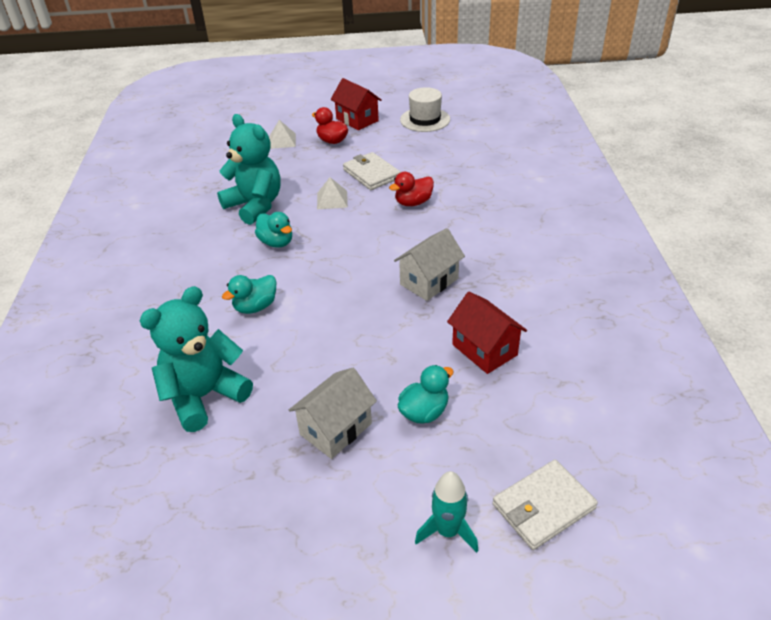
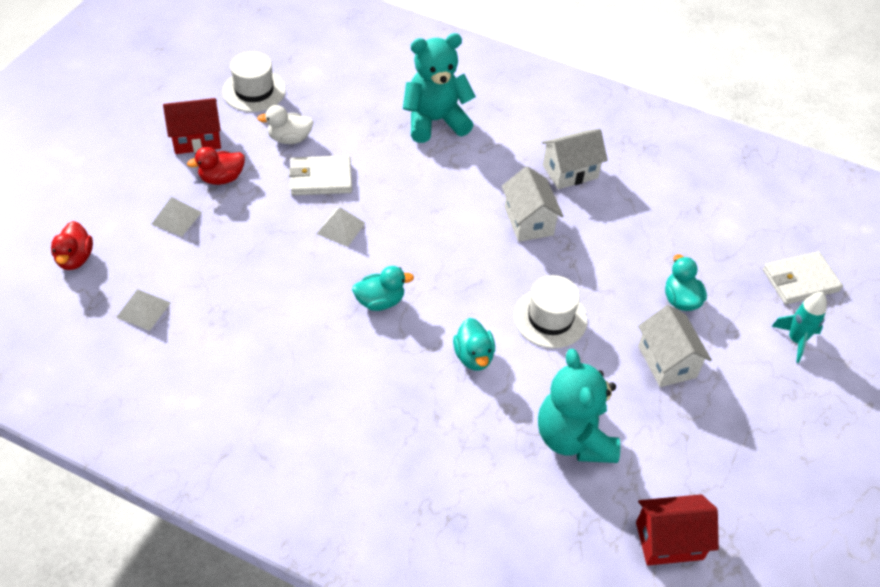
camera: 65 degrees left, 10 degrees up
(197, 161) = (143, 310): none -> white pyramid
(255, 206) = (295, 293): turquoise teddy bear -> turquoise teddy bear (435, 121)
(329, 333) = (550, 318): none -> white hat
(396, 148) = (289, 138): none -> white duck
(413, 203) = (400, 173): red duck -> red duck (75, 258)
(484, 350) = (636, 231): red house -> red house (669, 541)
(514, 283) = (570, 171): none -> white house
(543, 506) = (800, 280): white wallet -> white wallet turned 75 degrees clockwise

